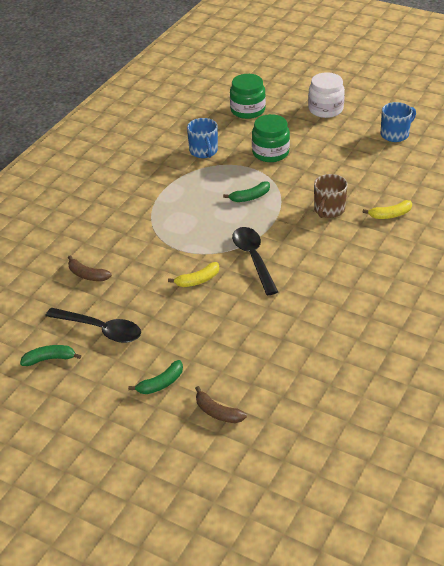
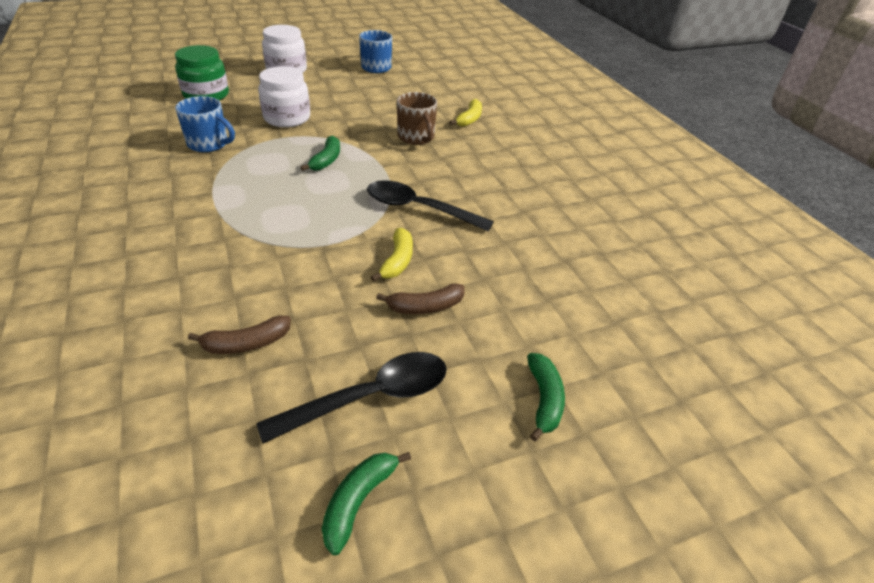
camera: 55 degrees left, 0 degrees up
(217, 412) = (644, 378): brown banana -> brown banana (425, 307)
(270, 153) = (287, 118): green jar -> white jar

